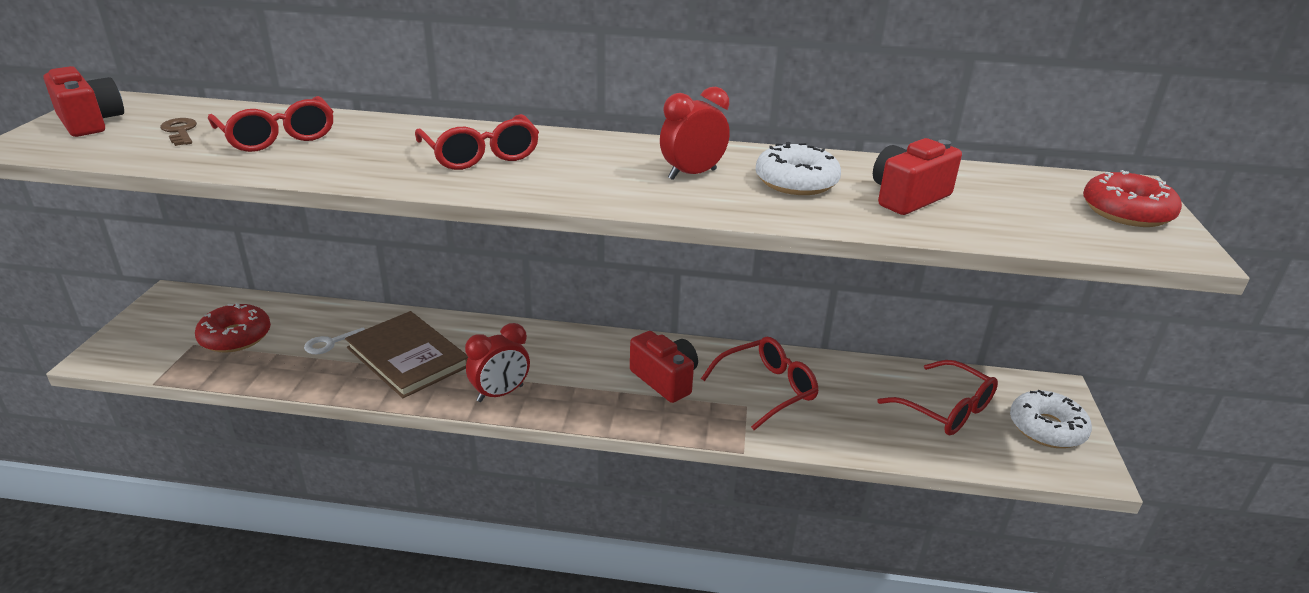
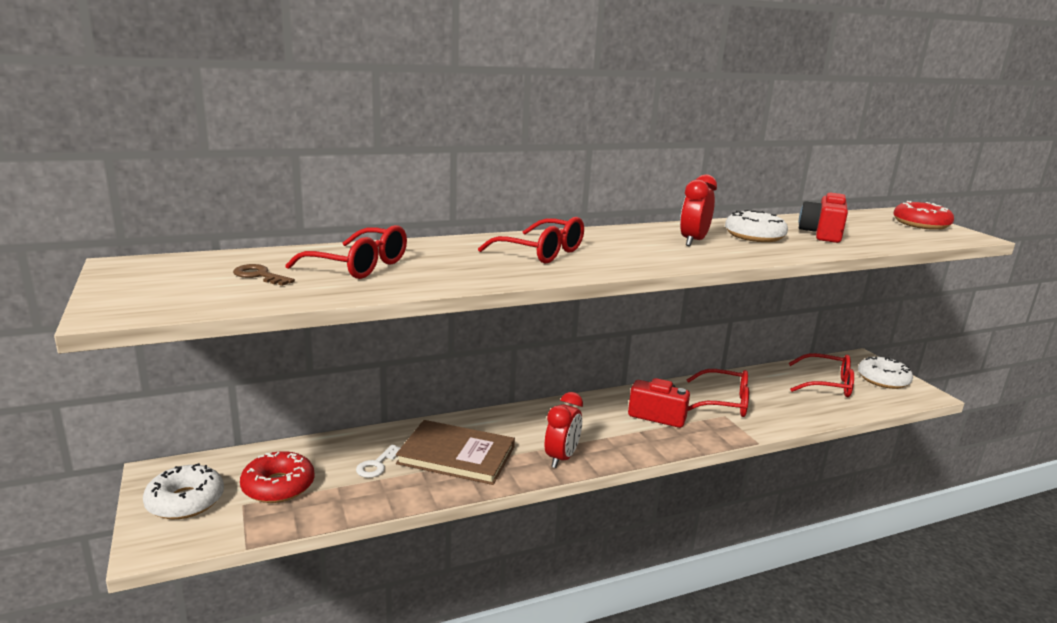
camera: 30 degrees left, 10 degrees down
(90, 122) = (148, 283): red camera -> none
(160, 327) = (185, 501): none -> white donut
(767, 389) = (723, 402): red glasses -> red glasses turned 75 degrees clockwise

